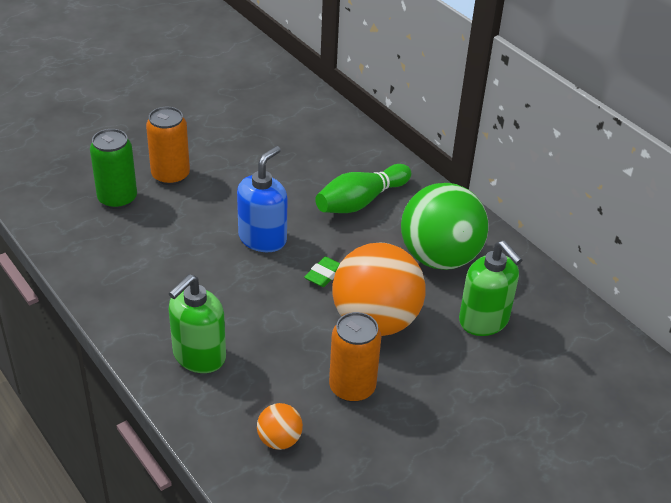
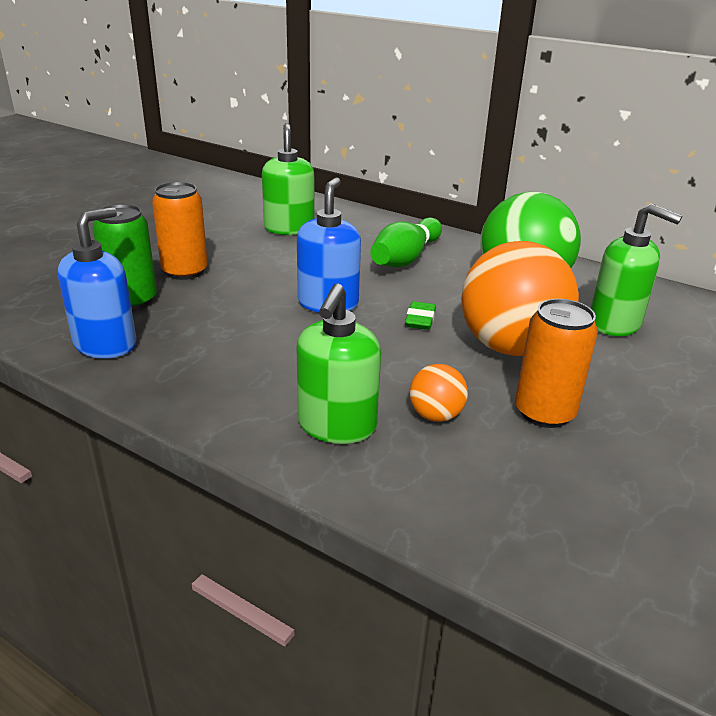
camera: 20 degrees left, 10 degrees down
(81, 240) = (106, 344): none -> blue soap dispenser
(279, 440) = (511, 491): orange ball -> orange ball (435, 415)
(283, 140) = (289, 228): none -> green soap dispenser

